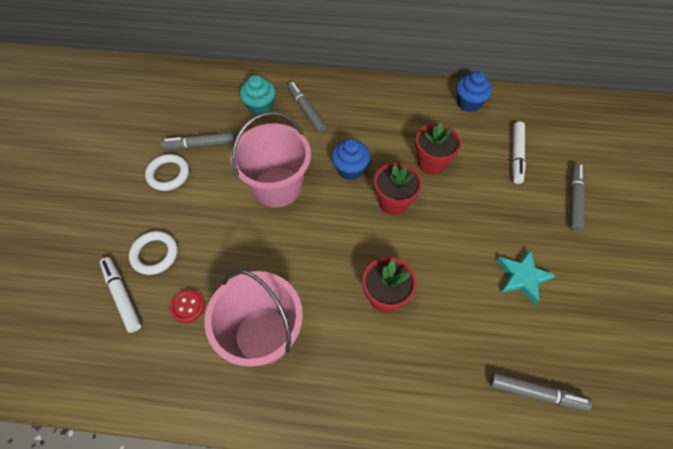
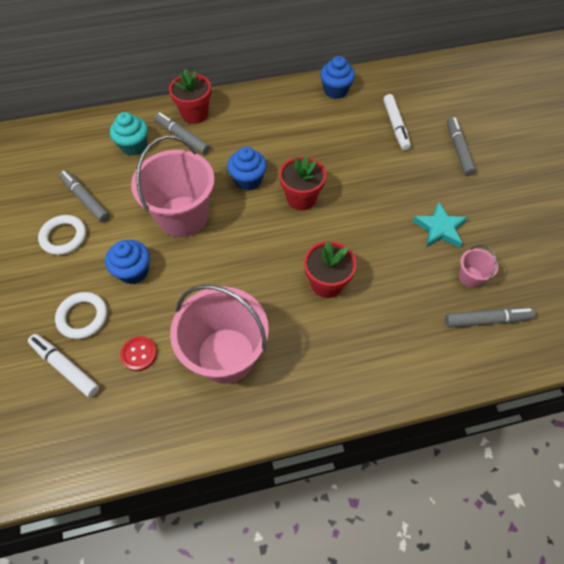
camera: 20 degrees left, 0 degrees up
(200, 145) = (85, 199): grey marker -> grey marker turned 75 degrees clockwise
(214, 226) = (133, 271): none -> blue cupcake
(431, 163) = (322, 153): red flower pot -> red flower pot (195, 114)
(536, 340) = (470, 277): none -> pink bucket

